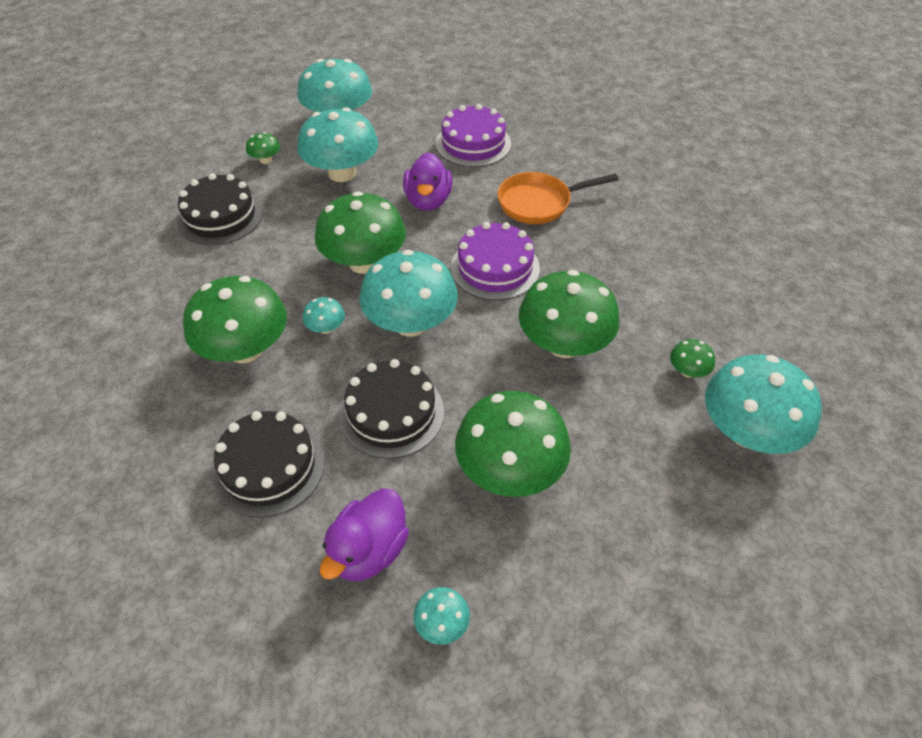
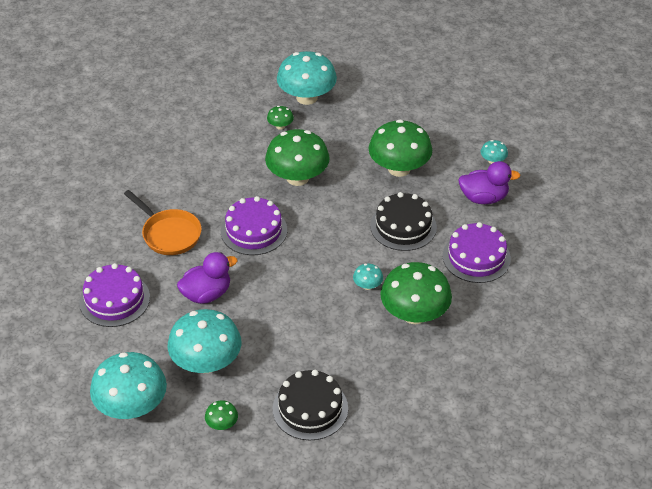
camera: 120 degrees left, 5 degrees down
(269, 467) = (476, 257): black cake -> purple cake
(364, 262) = (296, 297): green mushroom -> none
(410, 323) = (333, 248): turquoise mushroom -> none

